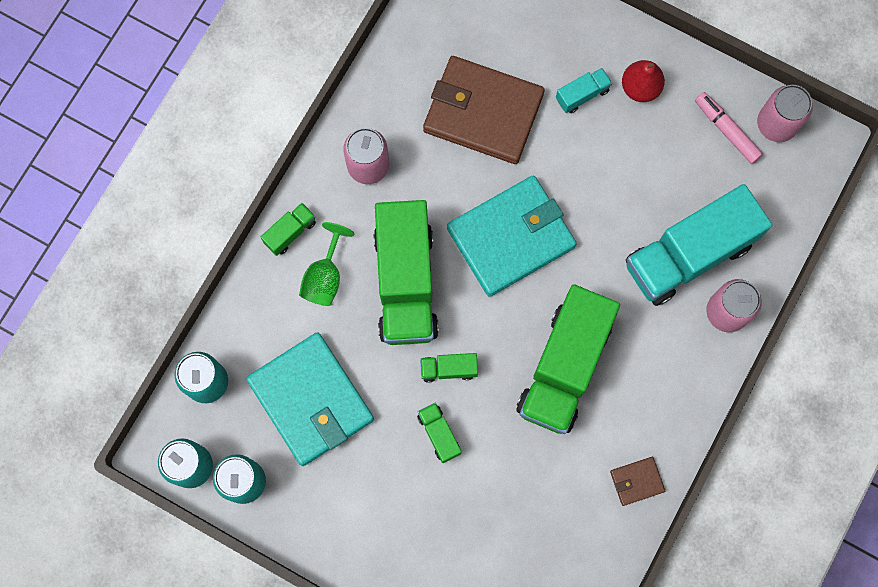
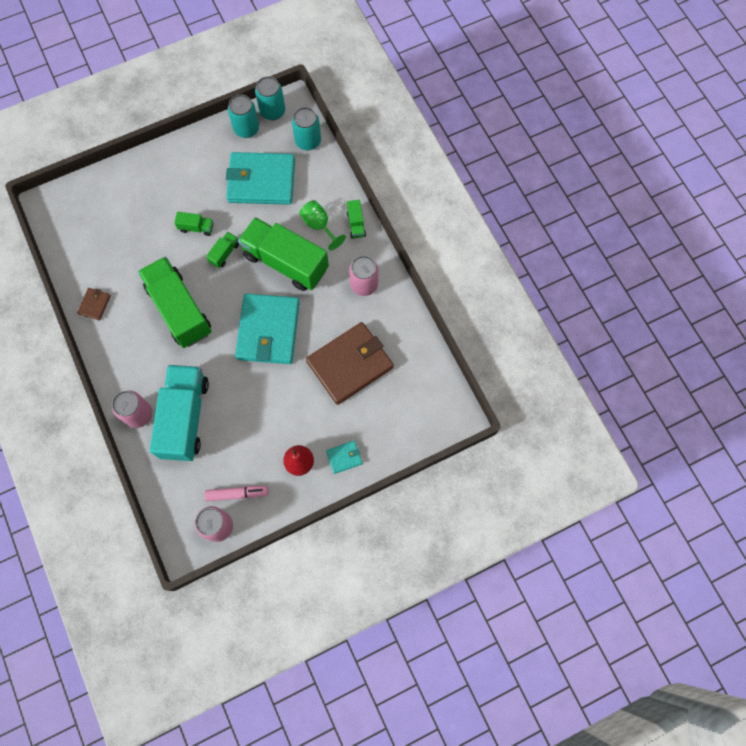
camera: 125 degrees right, 5 degrees down
(582, 95) = (320, 426): turquoise truck -> none
(597, 44) = (344, 457): none -> turquoise wallet

